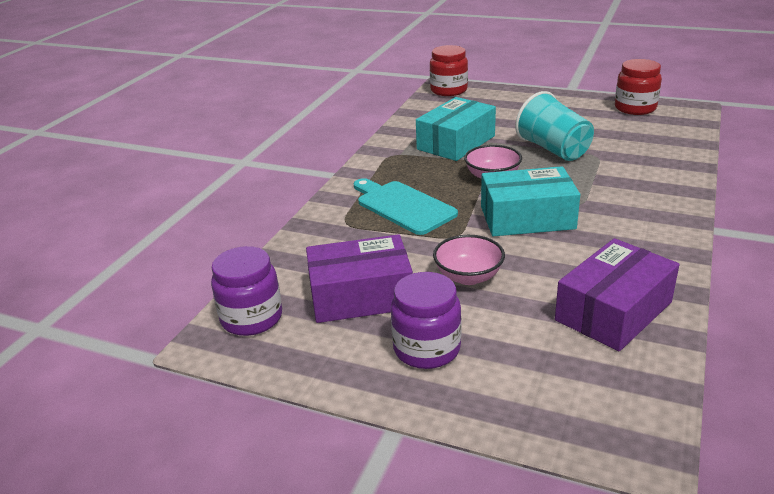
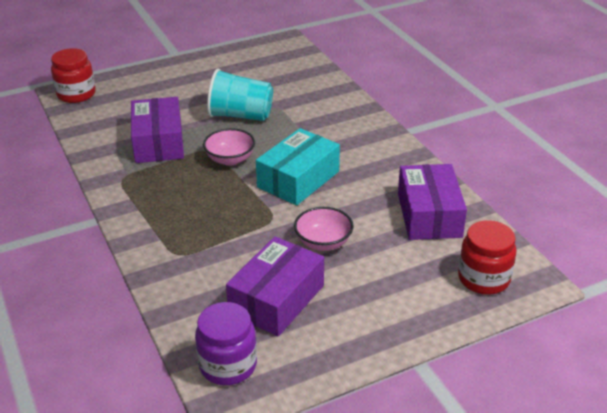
camera: 50 degrees left, 5 degrees up
(403, 206) = (200, 217): turquoise cutting board -> none
(426, 349) = (369, 304): purple jar -> none
(456, 142) = (158, 142): turquoise box -> purple box
(635, 108) = (248, 55): red jar -> red jar (483, 279)

